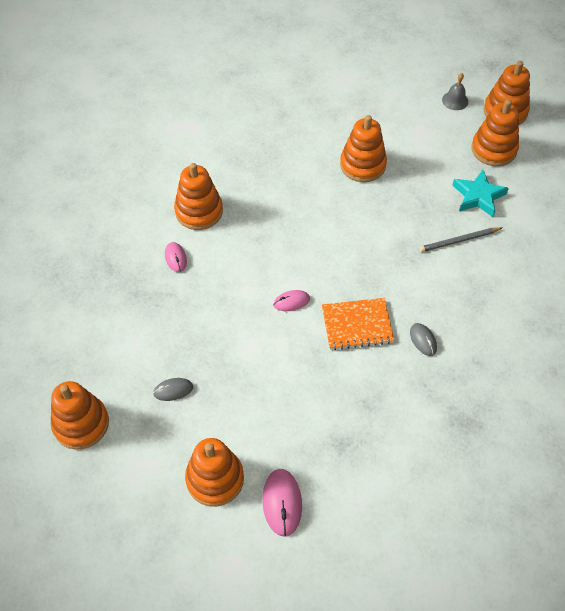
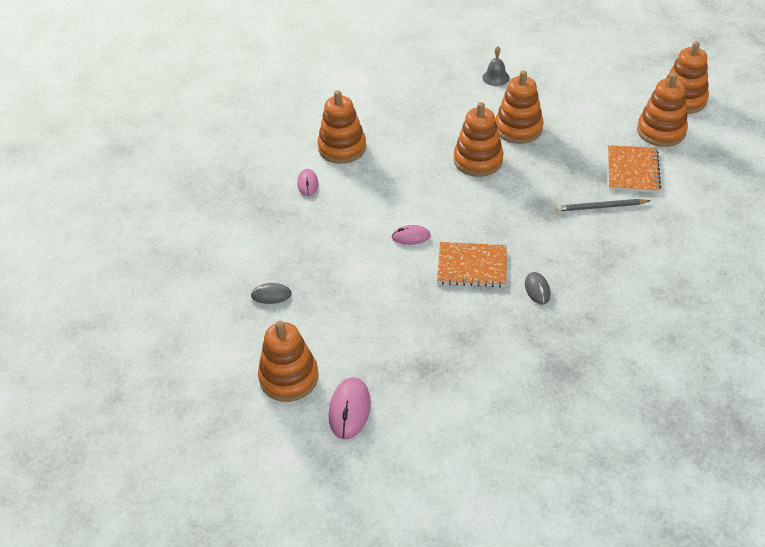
camera: 15 degrees right, 10 degrees down
(81, 424) = (174, 310): orange stacking toy -> orange stacking toy (478, 160)
(455, 100) = (631, 84): grey bell -> grey bell (495, 77)
(478, 196) = (632, 170): turquoise star -> orange notebook

